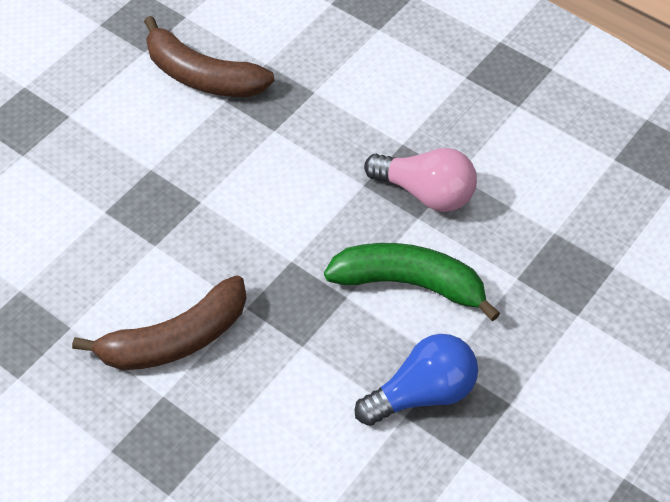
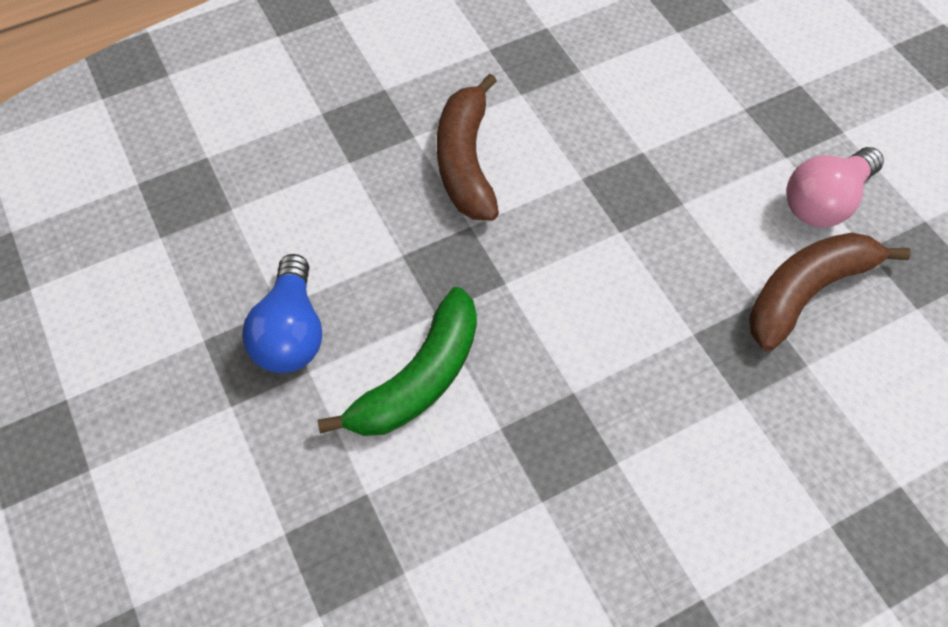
camera: 115 degrees right, 5 degrees up
(426, 193) = (531, 453): pink light bulb -> pink light bulb (824, 202)

